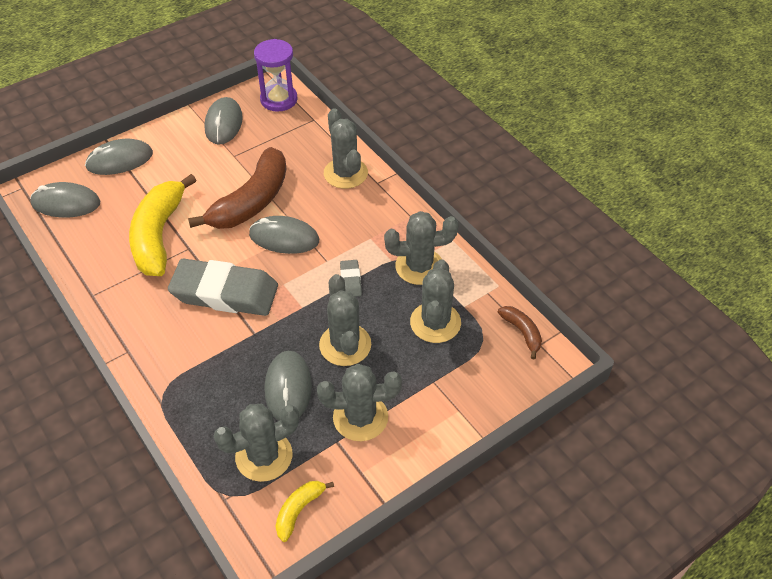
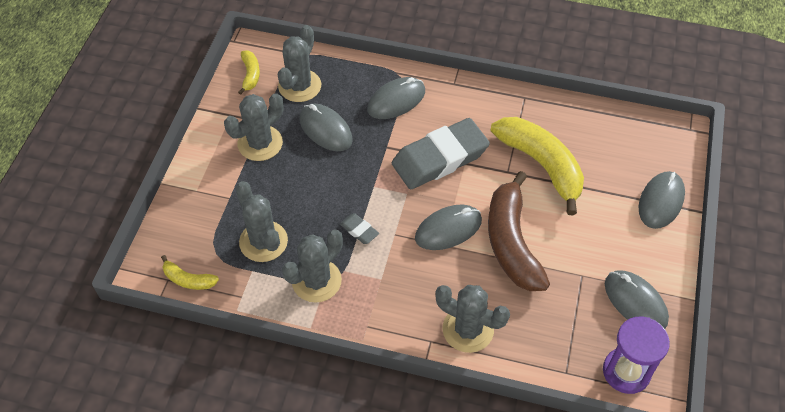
camera: 140 degrees right, 5 degrees up
(66, 203) = (641, 140): grey mouse -> grey mouse (396, 100)
(345, 345) = (315, 181): grey cactus -> none
(522, 332) = (188, 279): brown banana -> yellow banana

